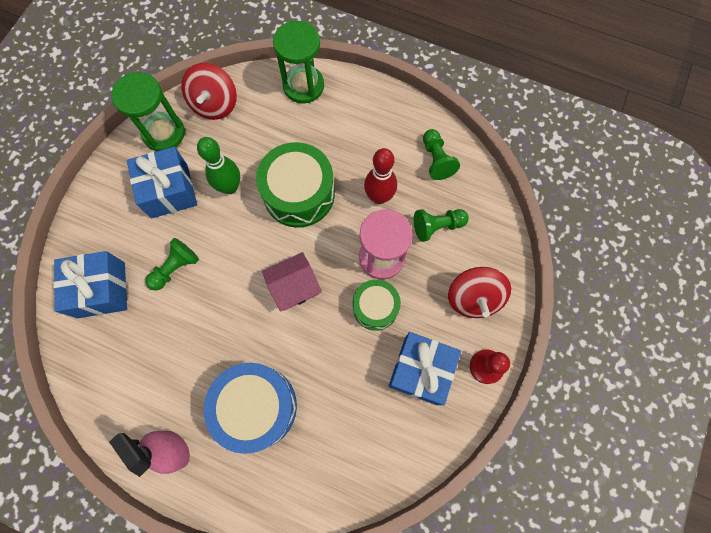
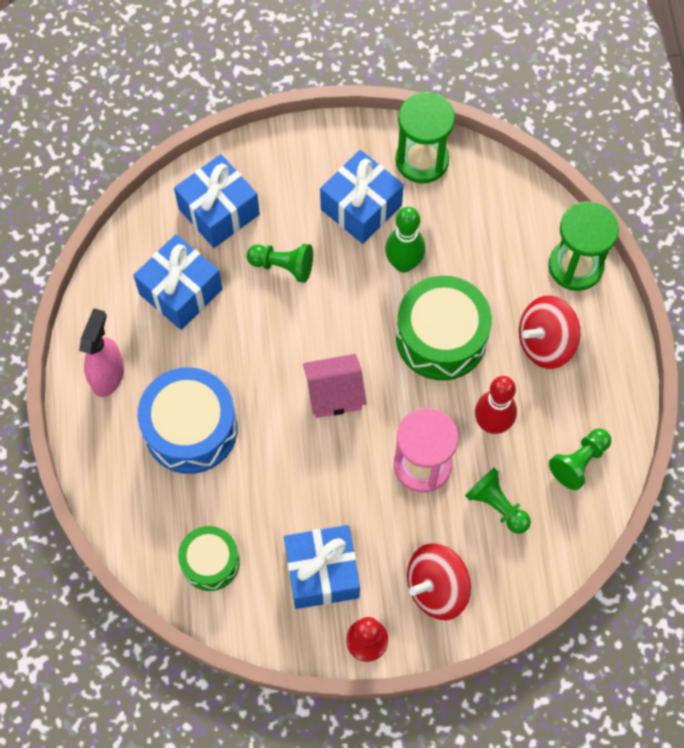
camera: 60 degrees right, 5 degrees down
(144, 353) = (181, 291): none -> blue gift
(215, 104) = (489, 189): red spinning top -> red spinning top (545, 343)
(294, 287) = (334, 393): pink house -> pink house turned 45 degrees counterclockwise
(375, 307) = (362, 489): green drum -> green drum (210, 562)

